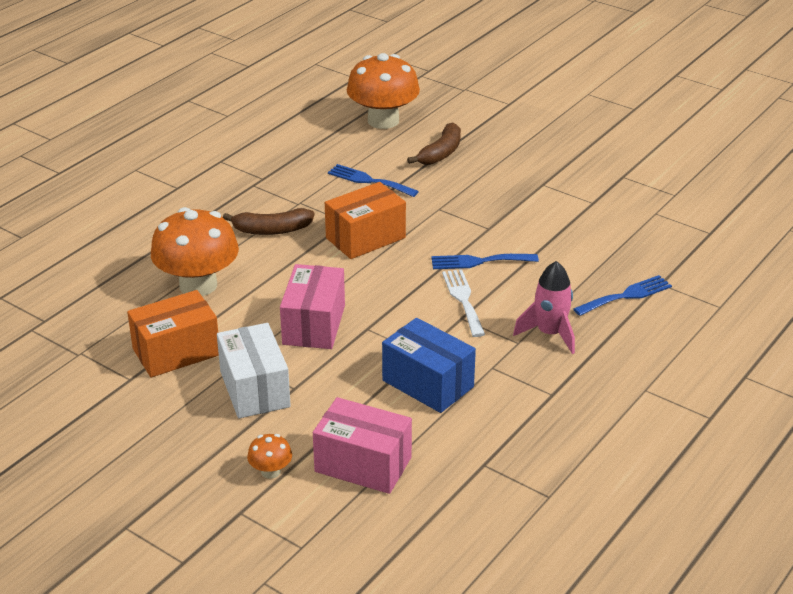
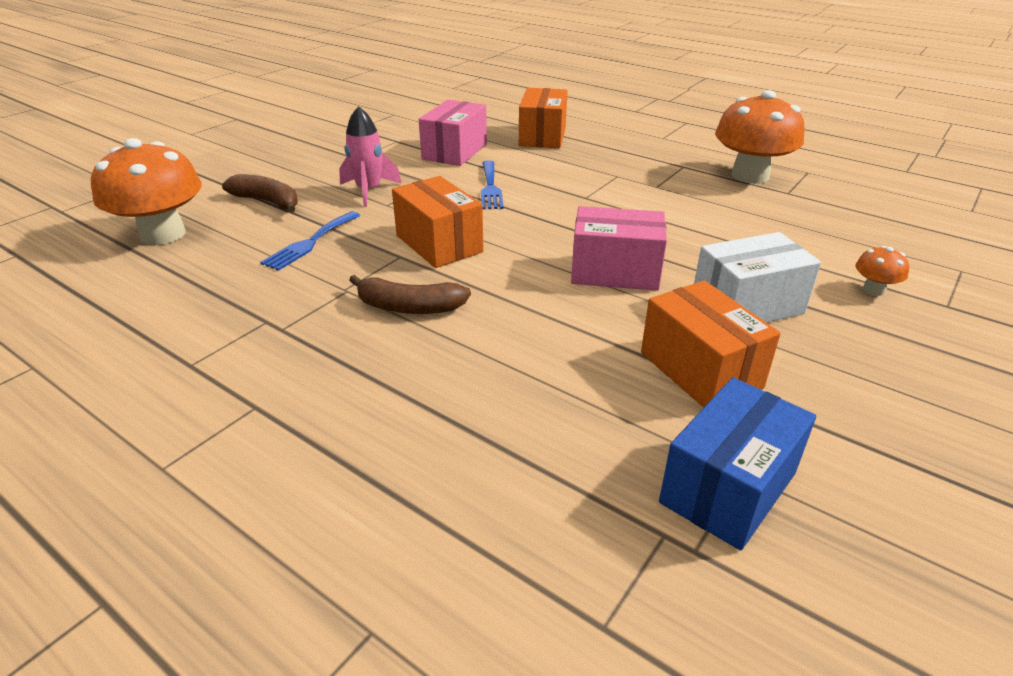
camera: 90 degrees left, 0 degrees up
(198, 285) = (542, 362): orange mushroom -> orange mushroom (750, 176)
(272, 230) = (409, 307): brown banana -> brown banana turned 105 degrees clockwise
(363, 464) = (826, 242): pink box -> pink box (454, 151)
(428, 383) = (692, 212): blue box -> blue box (728, 487)
(463, 300) = (556, 195): white fork -> none
(550, 333) = (601, 163): pink rocket -> pink rocket (369, 191)
(626, 295) = (542, 136): blue fork -> orange box

